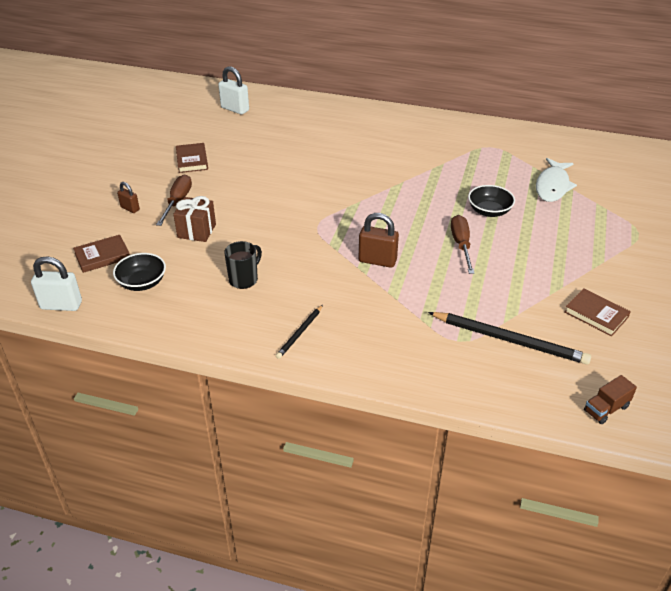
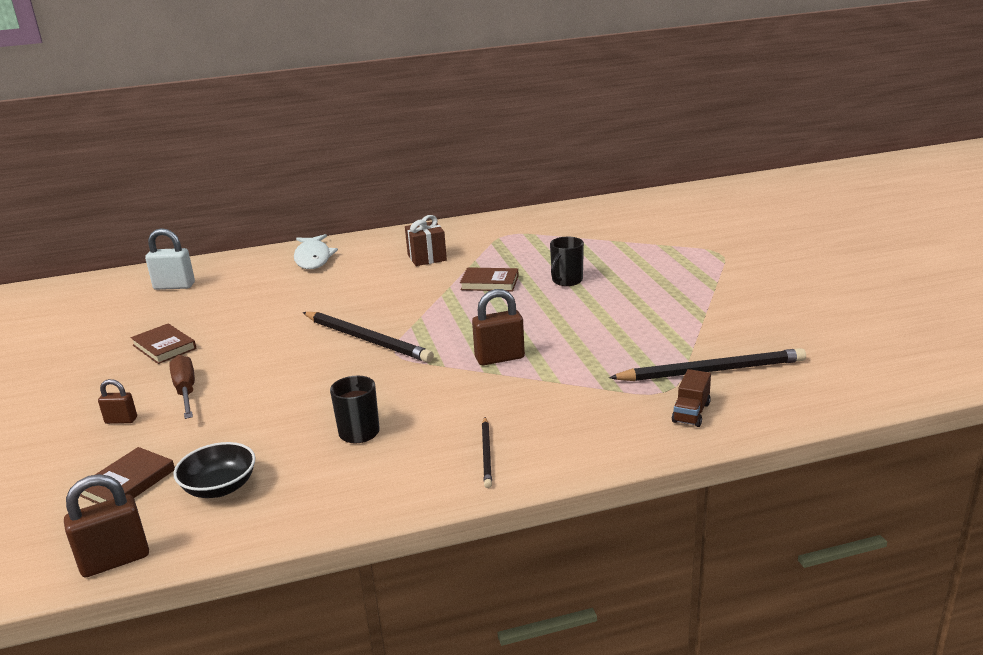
camera: 30 degrees left, 15 degrees down
(61, 305) = (115, 560): white padlock -> brown padlock
(196, 231) = (244, 409): brown gift -> brown gift (427, 258)
(310, 206) = (367, 339): none -> black pencil
(461, 245) = (571, 315): brown screwdriver -> none
(489, 211) = (566, 281): black bowl -> black mug
(552, 186) = (602, 244): white fish -> white fish (313, 258)
(596, 314) = (761, 322): brown book -> brown book (489, 283)
(606, 409) = (862, 387): brown truck -> brown truck (691, 413)

